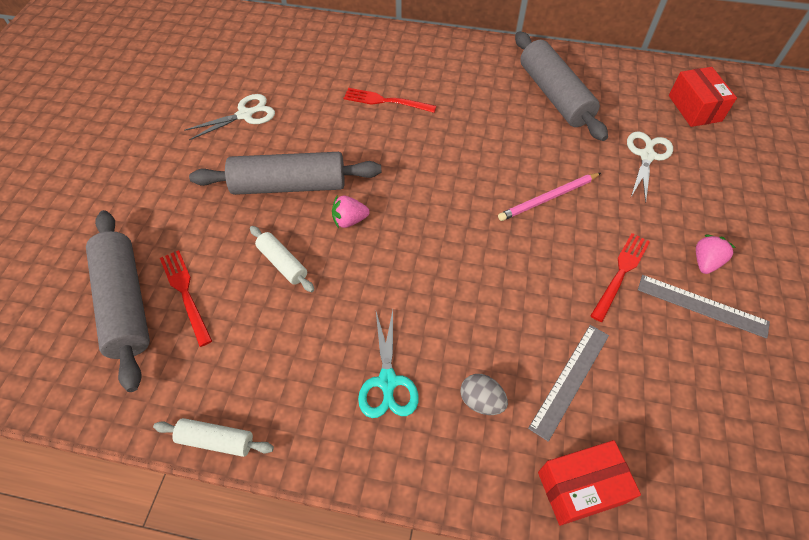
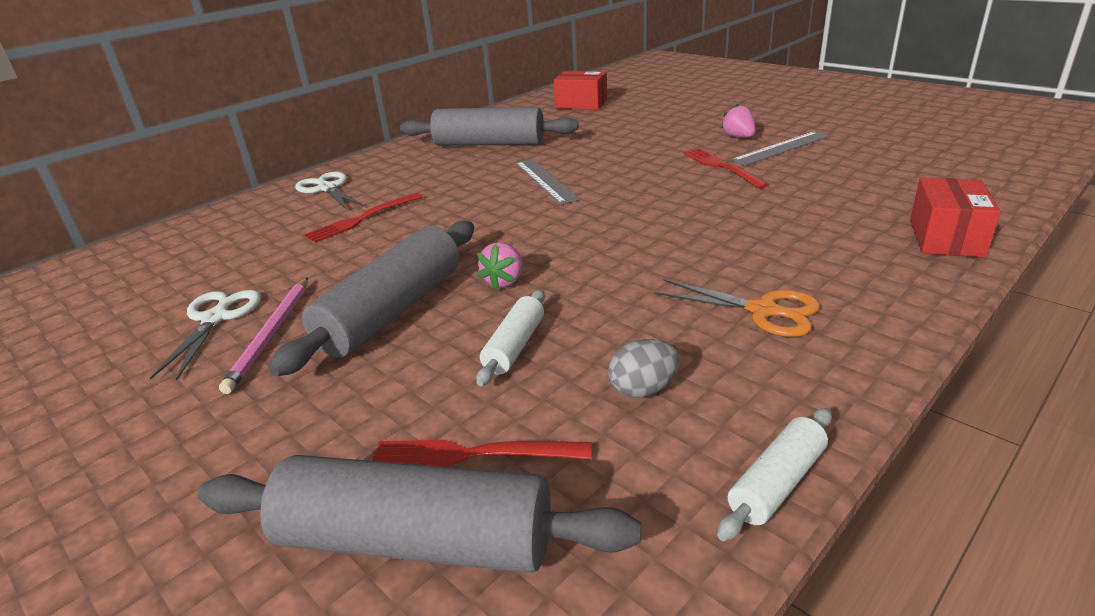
camera: 55 degrees left, 25 degrees down
(282, 263) = (515, 346): white rolling pin -> white rolling pin turned 60 degrees counterclockwise
(387, 381) = (762, 311): turquoise scissors -> orange scissors
(481, 401) = (822, 261): grey egg -> grey egg (643, 389)
(548, 198) = (605, 174): pink pencil -> pink pencil (271, 335)
(570, 380) = (823, 214): grey ruler -> grey ruler (545, 180)
(647, 156) = (607, 129): white scissors -> white scissors (327, 188)

